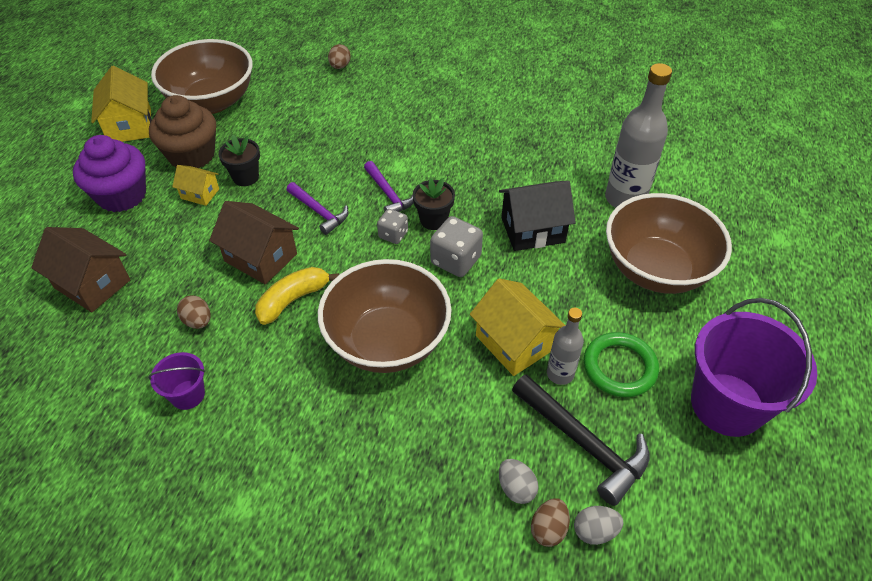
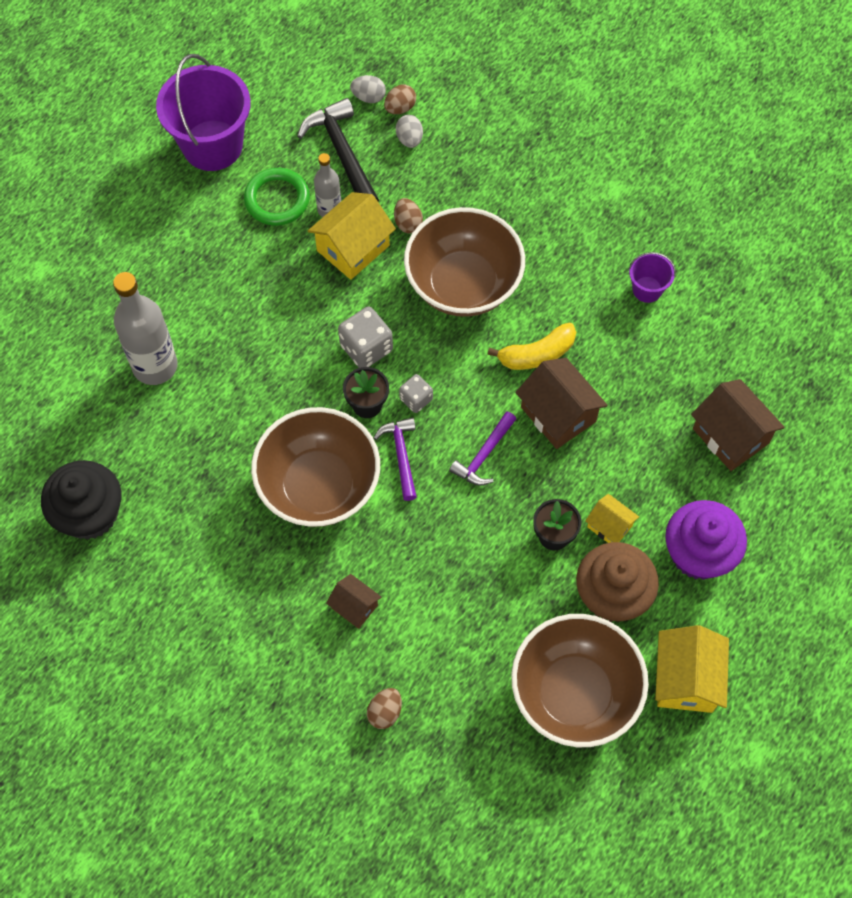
camera: 160 degrees left, 15 degrees up
(198, 321) = (630, 359): brown egg -> brown egg (408, 223)
(319, 212) = (484, 455): purple hammer -> purple hammer turned 120 degrees counterclockwise
(383, 106) = (354, 606): none -> brown house
(514, 342) = (353, 248): yellow house -> yellow house turned 60 degrees clockwise
(532, 230) = (272, 358): black house -> none
(599, 106) = (90, 514): none -> black cupcake
(656, 269) = (182, 276): brown bowl -> brown bowl (319, 486)

